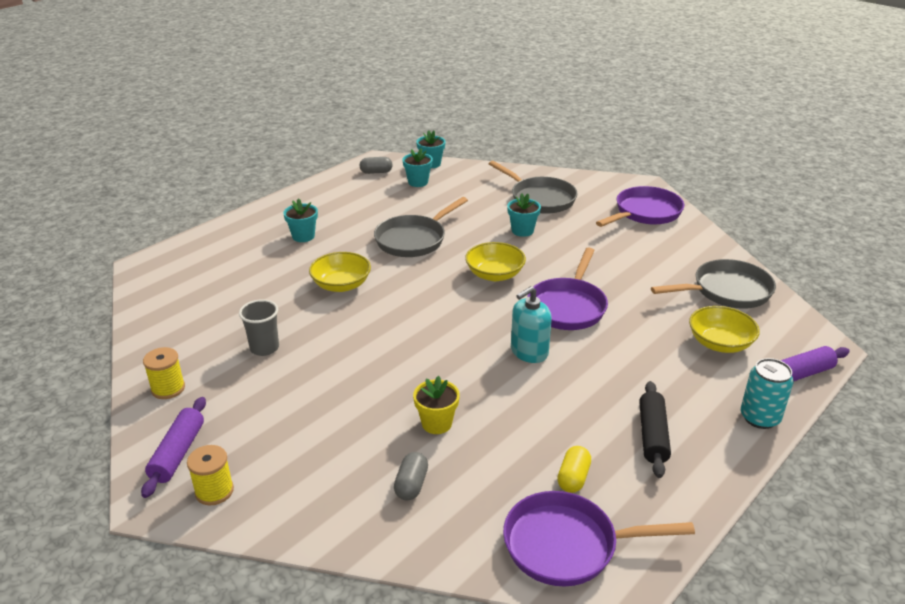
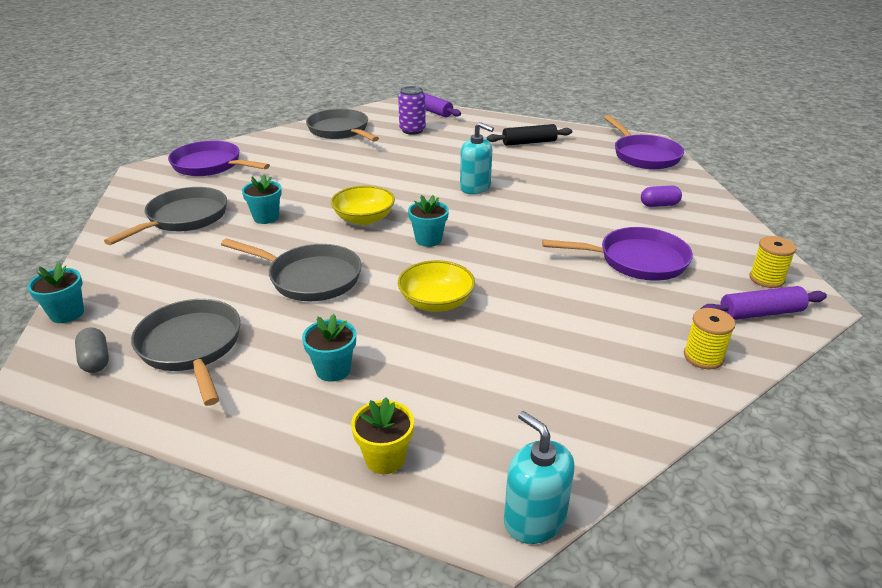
camera: 110 degrees left, 0 degrees up
(134, 275) = (534, 519): none -> turquoise soap dispenser
(264, 348) = (585, 317): grey cup -> none
(365, 197) = (192, 347): none -> grey pan
(411, 485) = (659, 205): grey capsule -> purple capsule
(418, 182) = (137, 311): turquoise flower pot -> turquoise flower pot (428, 239)
(436, 423) = (592, 207): yellow flower pot -> yellow flower pot (385, 458)
(568, 306) = (399, 181): purple pan -> purple pan (636, 260)
(573, 478) = (591, 159): yellow capsule -> none
(720, 343) = (412, 130): yellow bowl -> purple can
(760, 418) = (483, 119): turquoise can -> none

